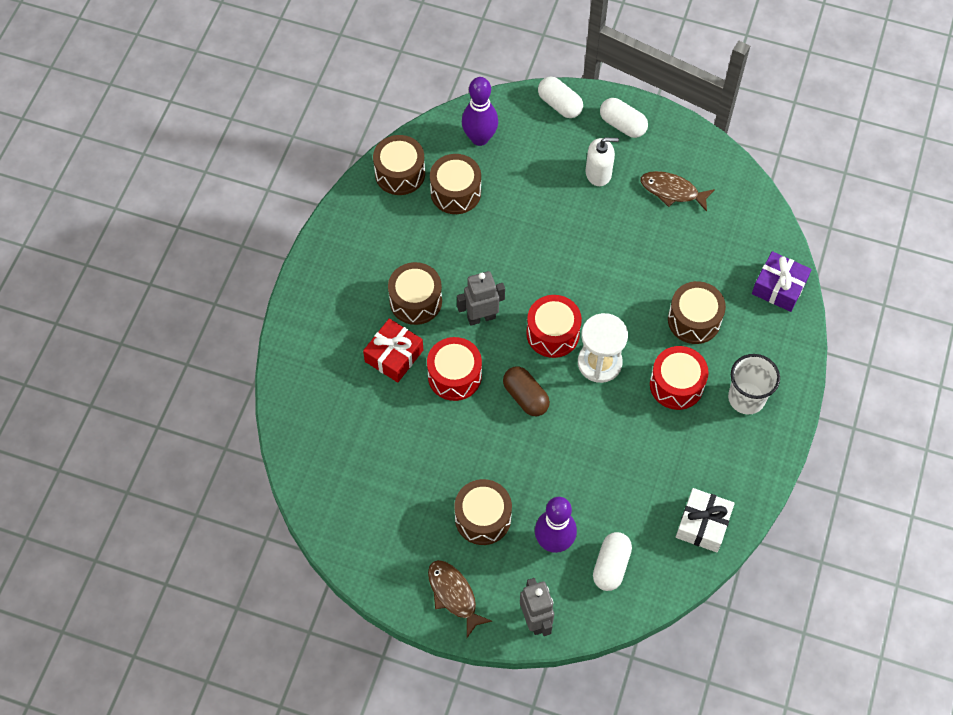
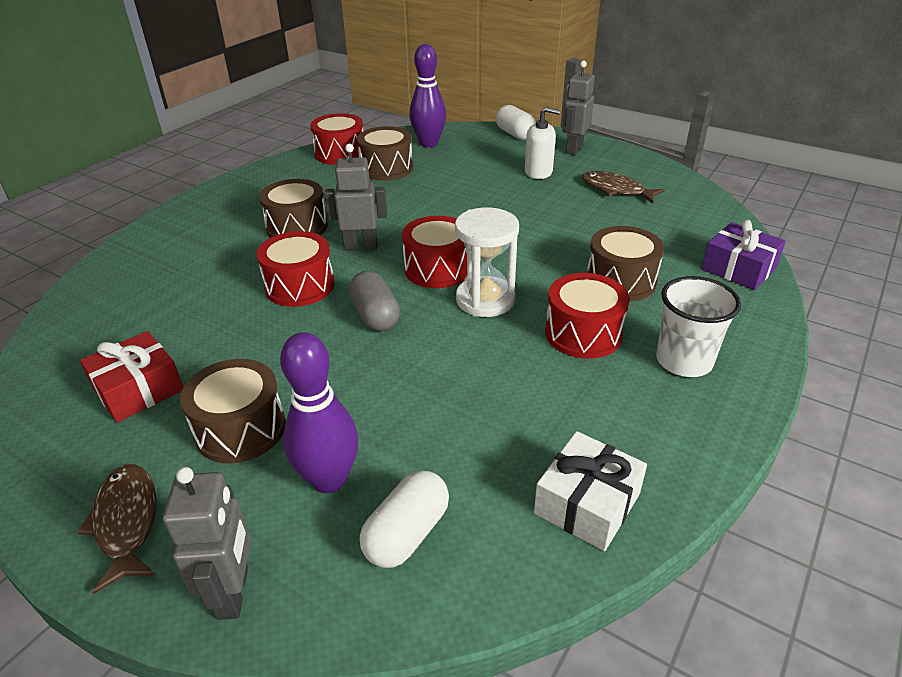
camera: 15 degrees right, 25 degrees down
(394, 356) = (242, 261): red gift -> red gift (138, 389)
(400, 173) = (340, 153): brown drum -> red drum
(525, 397) = (375, 315): brown capsule -> grey capsule
(622, 125) = (573, 149): white capsule -> grey robot

